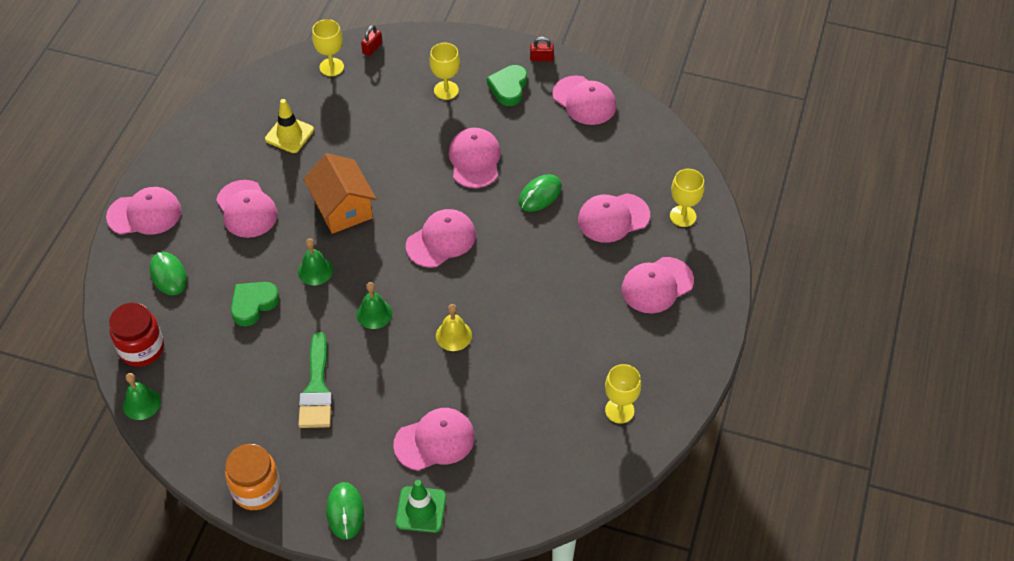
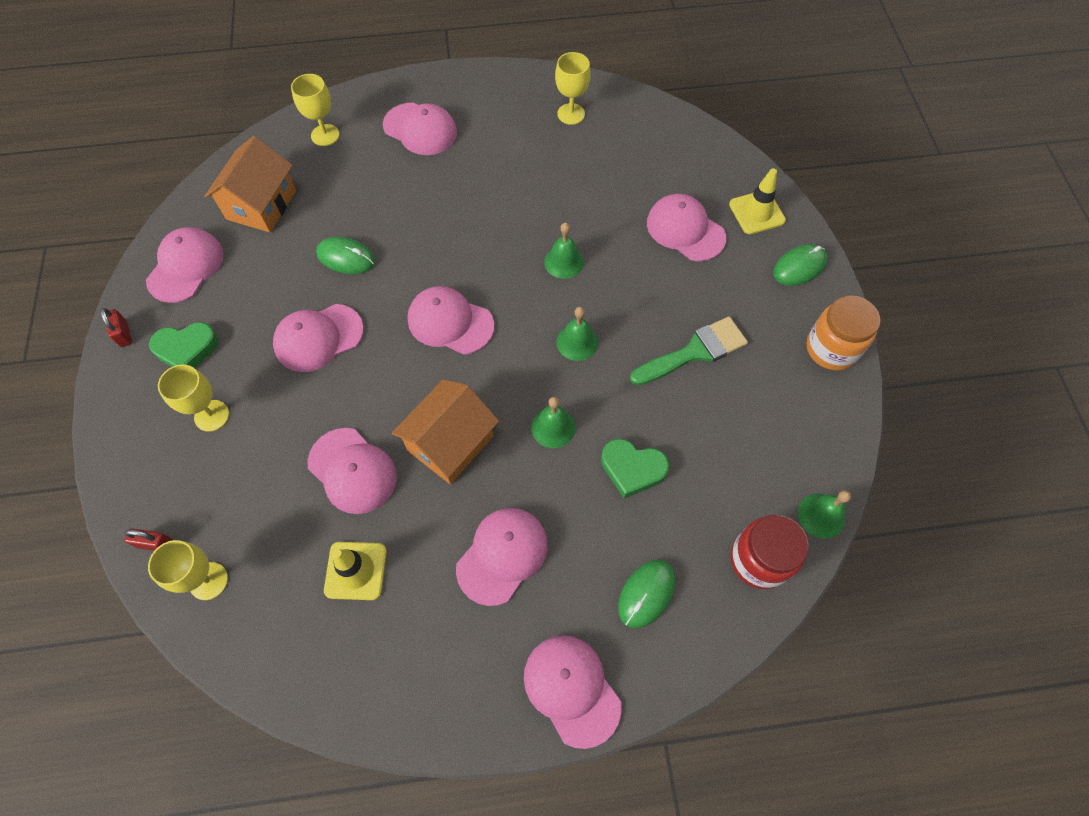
camera: 115 degrees left, 10 degrees up
(421, 509) = (756, 212): green traffic cone -> yellow traffic cone
(453, 335) = (564, 262): yellow bell -> green bell
(613, 218) = (351, 187): pink cap -> pink cap (352, 470)
(623, 156) = (261, 205): none -> orange house

